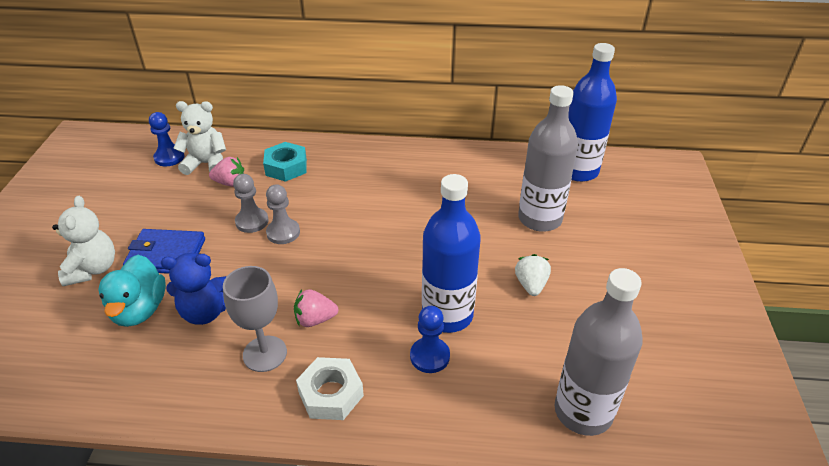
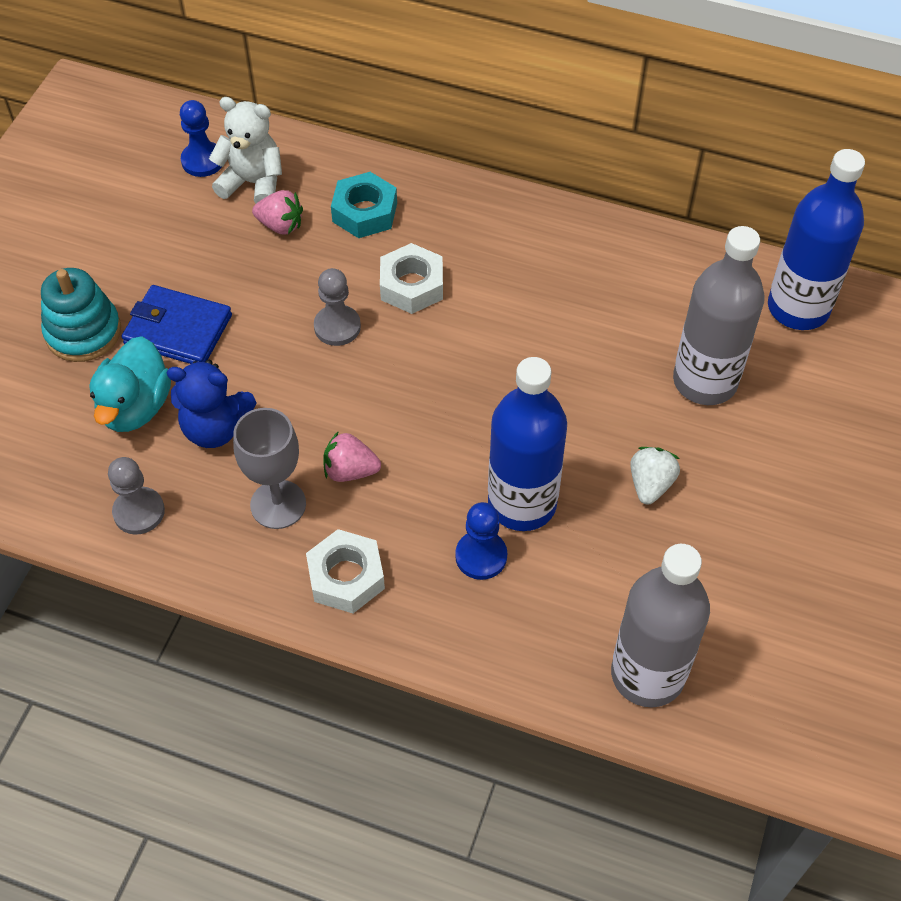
camera: 15 degrees right, 15 degrees up
(93, 269) = (83, 332): white teddy bear -> turquoise stacking toy
(252, 221) = (298, 299): grey pawn -> grey pawn (139, 512)
(329, 201) = (412, 285): none -> white nut

